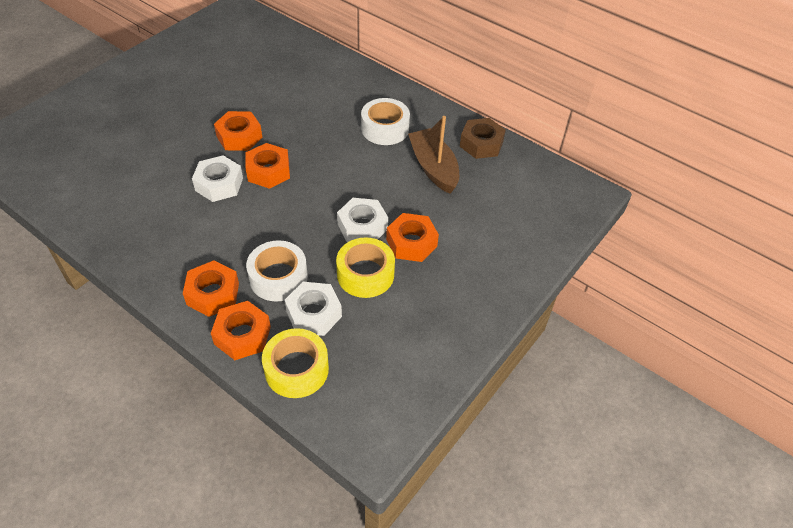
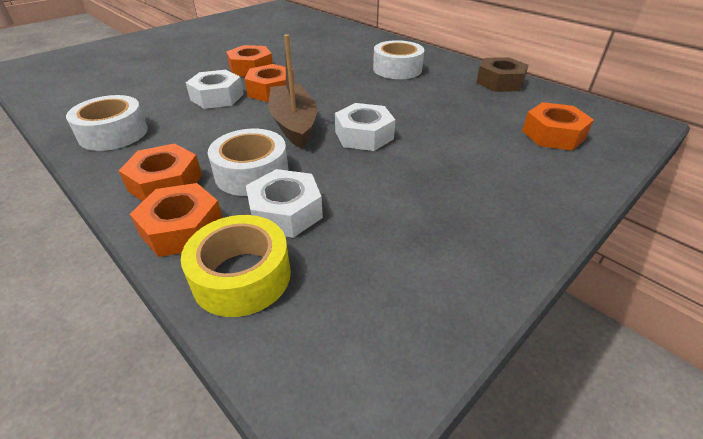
camera: 10 degrees right, 10 degrees down
(143, 241) = (113, 133): none -> white tape
(365, 274) = (361, 177): yellow tape -> none
(411, 243) = (422, 152): orange nut -> orange nut (553, 135)
(433, 168) = (448, 96): brown boat -> brown boat (294, 124)

